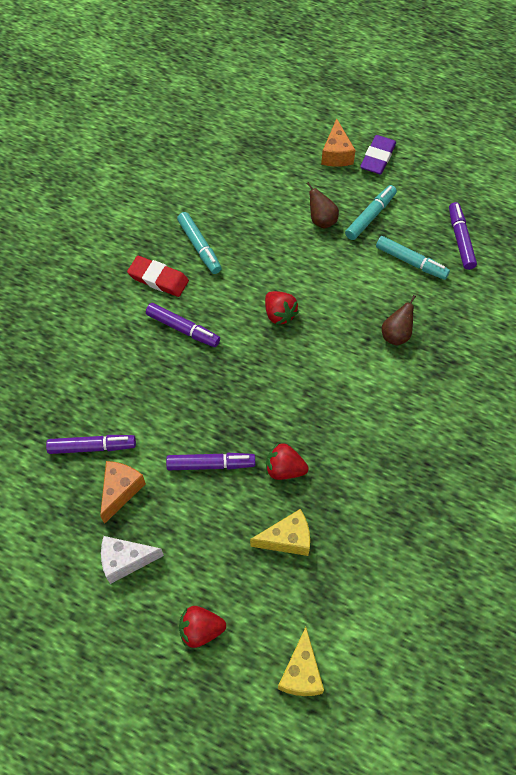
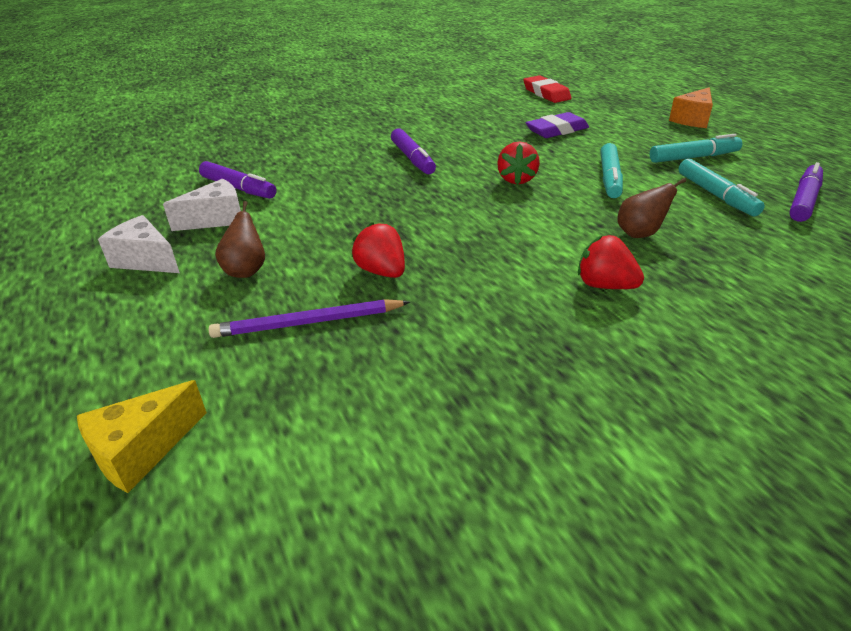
camera: 40 degrees right, 25 degrees down
(120, 491) = (216, 219): orange cheese -> white cheese
(158, 279) = (430, 131): red eraser -> red eraser (546, 93)
(199, 247) = (489, 127): turquoise marker -> turquoise marker (609, 178)
(201, 630) = (117, 343): red strawberry -> red strawberry (605, 285)
(211, 464) = (315, 237): purple marker -> none
(287, 539) = (308, 323): yellow cheese -> purple pencil
(321, 220) = (632, 146): brown pear -> brown pear (246, 270)
(377, 158) = (740, 131): purple eraser -> purple eraser (557, 130)

